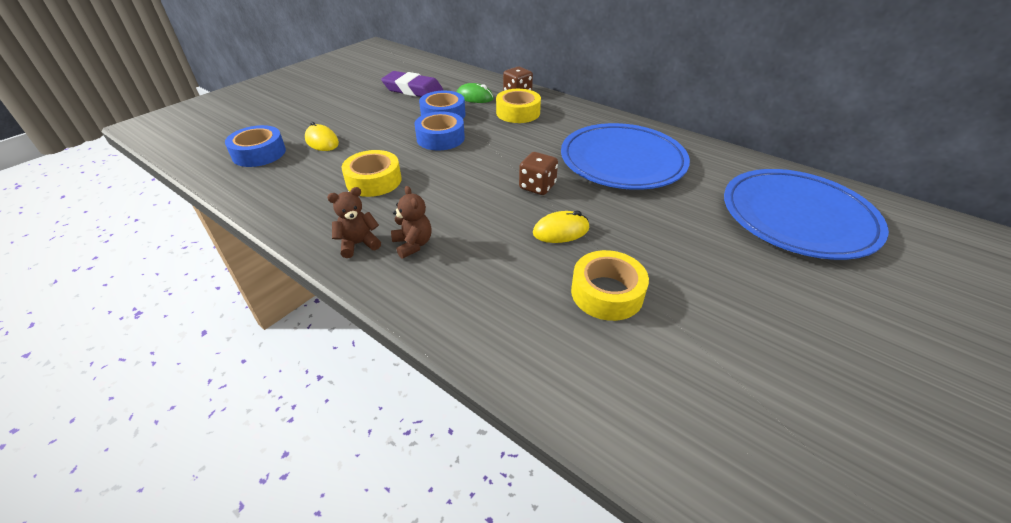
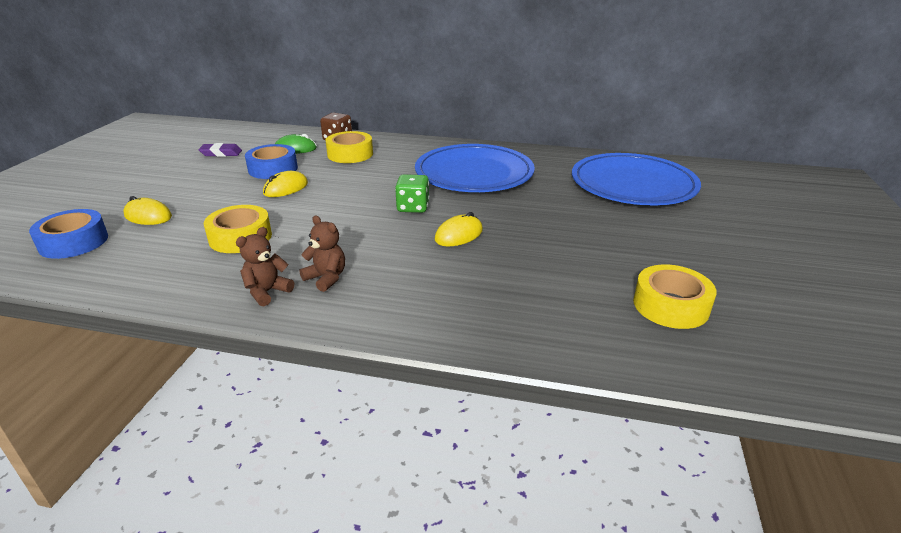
camera: 25 degrees left, 10 degrees down
(413, 90) = (221, 153): purple eraser -> purple eraser, size x0.59
(440, 138) = (286, 188): blue tape -> yellow mouse
(537, 186) = (413, 207): brown dice -> green dice
(607, 293) = (529, 268): yellow tape -> yellow tape (670, 305)

